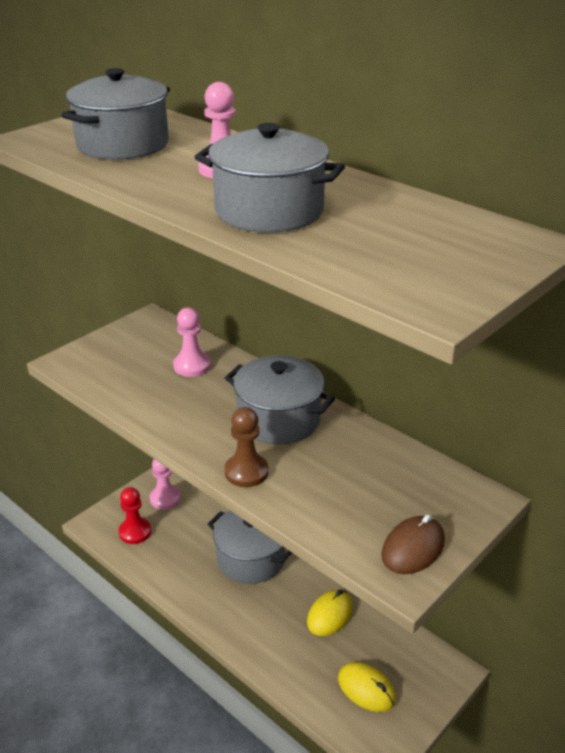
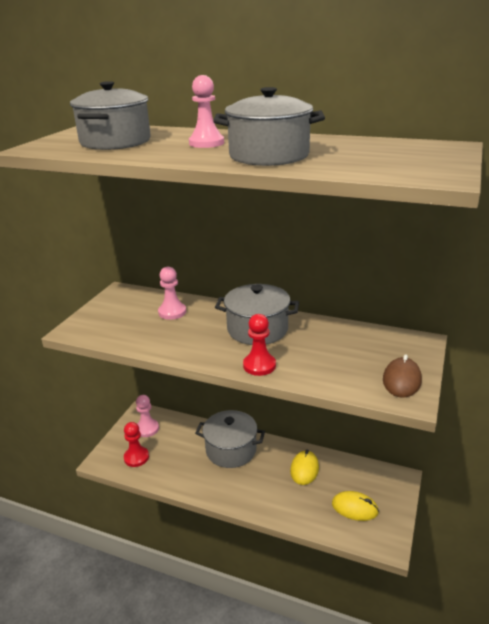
camera: 20 degrees left, 5 degrees down
(246, 472) = (259, 365): brown pawn -> red pawn

